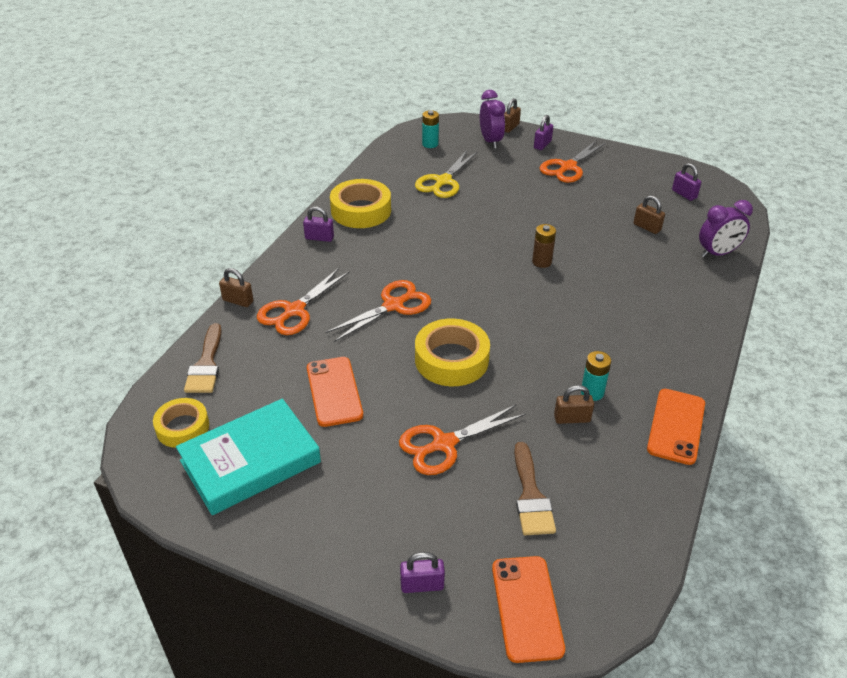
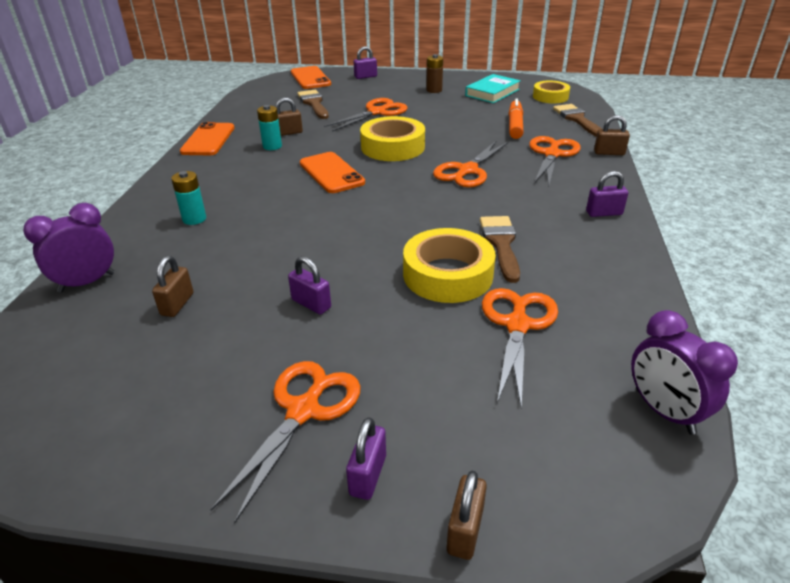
camera: 165 degrees right, 5 degrees down
(250, 462) = (492, 92): turquoise book -> turquoise book, size x0.65
(288, 369) = (515, 125): none -> orange marker
(334, 391) = (470, 121): orange phone -> orange phone (331, 173)
(361, 210) = (592, 253): yellow tape -> yellow tape (448, 275)
(417, 228) = (501, 244): none -> brown brush
(430, 144) = (607, 415): turquoise battery -> turquoise battery (194, 219)
(443, 181) = (517, 325): yellow scissors -> orange scissors
(490, 141) = (488, 457): purple clock -> purple clock (664, 411)
(541, 262) = (328, 232): brown battery -> brown battery (434, 90)
(647, 227) = (177, 304): brown padlock -> brown padlock turned 75 degrees clockwise
(684, 194) = (82, 386): purple padlock -> purple padlock (311, 304)

